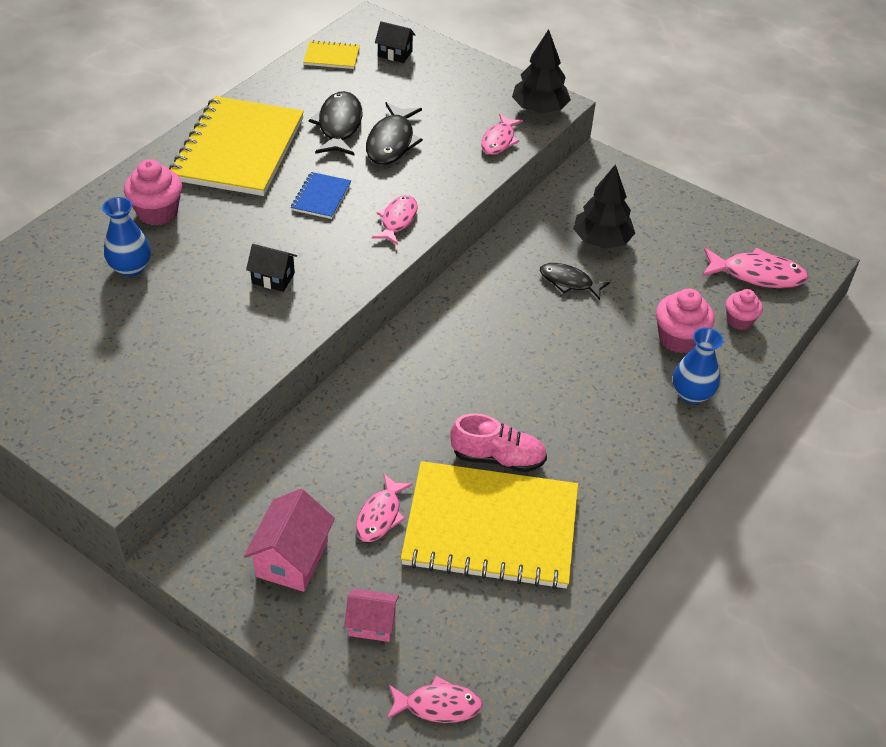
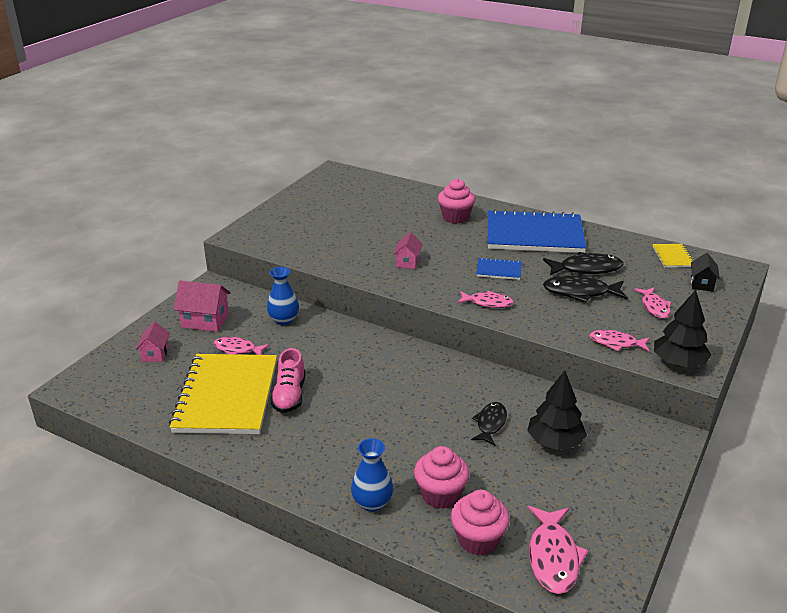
camera: 85 degrees right, 15 degrees down
(131, 268) = (401, 217): blue vase -> blue vase (284, 320)
(239, 149) = (534, 235): yellow notebook -> blue notebook
(273, 278) = (407, 262): black house -> pink house
(438, 705) = (93, 383): pink fish -> pink fish (654, 307)
(739, 320) = (478, 540): pink cupcake -> pink cupcake, size x1.55

